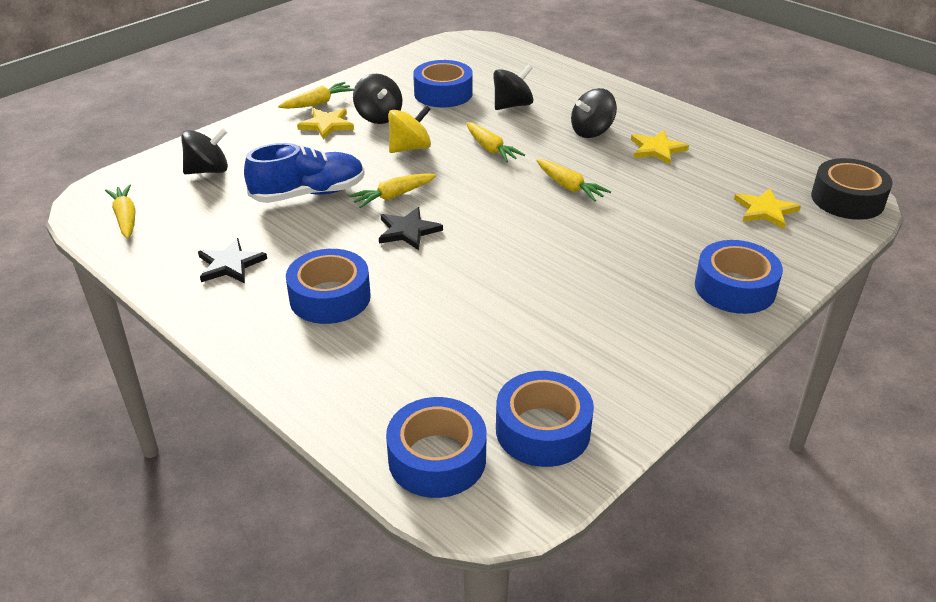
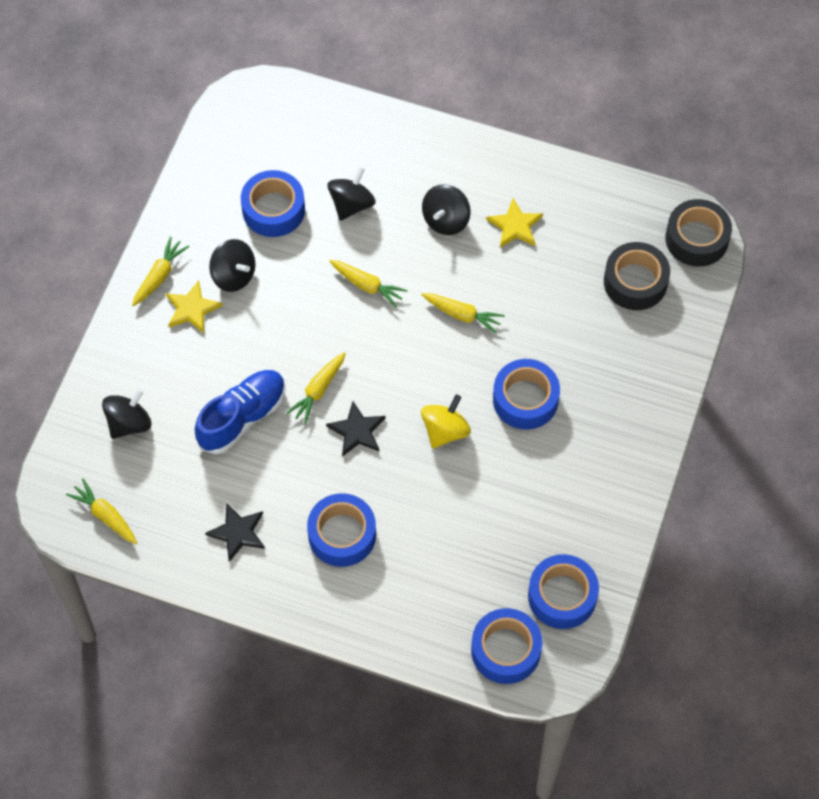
camera: 25 degrees left, 25 degrees up
(410, 148) = (292, 314): yellow spinning top -> yellow spinning top (445, 431)
(735, 288) = (641, 393): blue tape -> blue tape (525, 399)
(765, 210) = (635, 282): yellow star -> black tape

